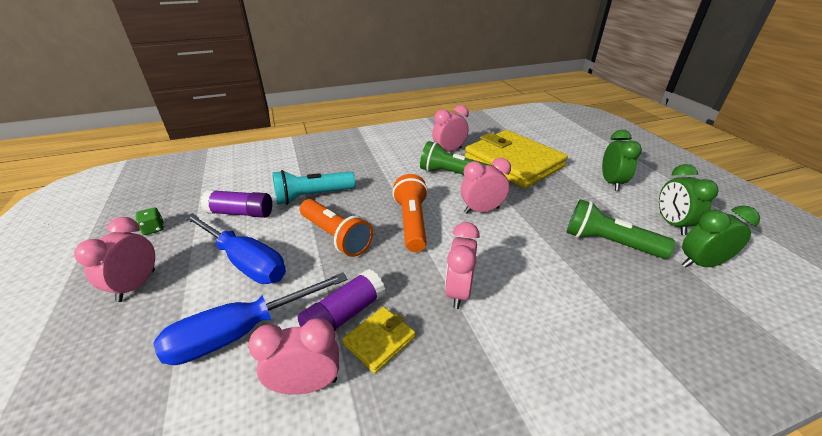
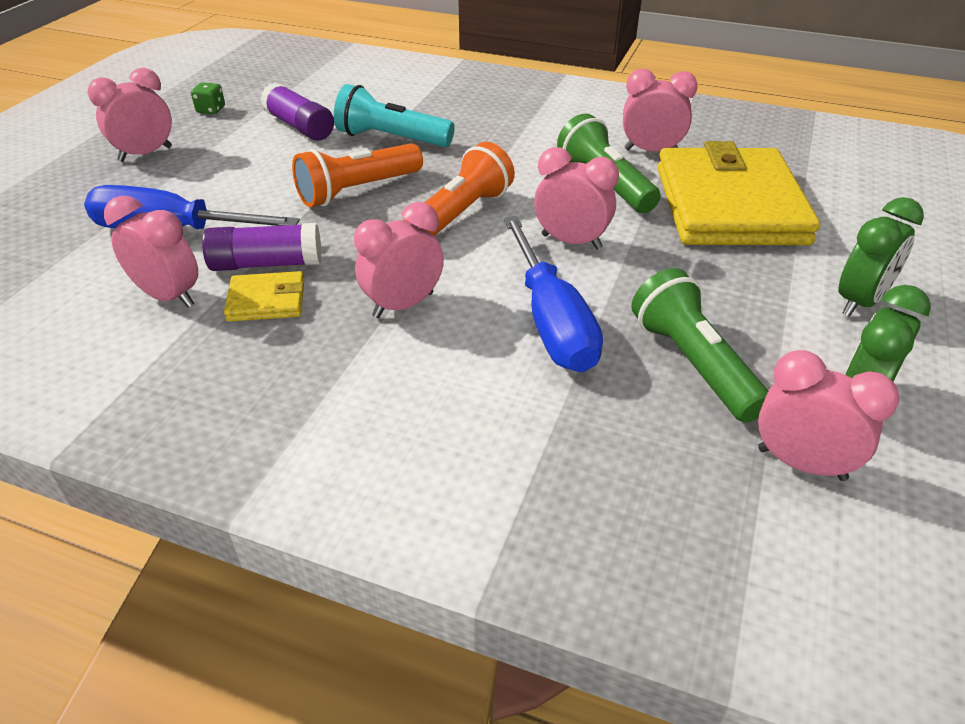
camera: 40 degrees right, 5 degrees up
(245, 262) = (246, 175): blue screwdriver -> blue screwdriver (551, 321)
(336, 236) = (357, 191): orange flashlight -> orange flashlight turned 60 degrees clockwise
(700, 264) = (801, 464): green clock -> pink clock

